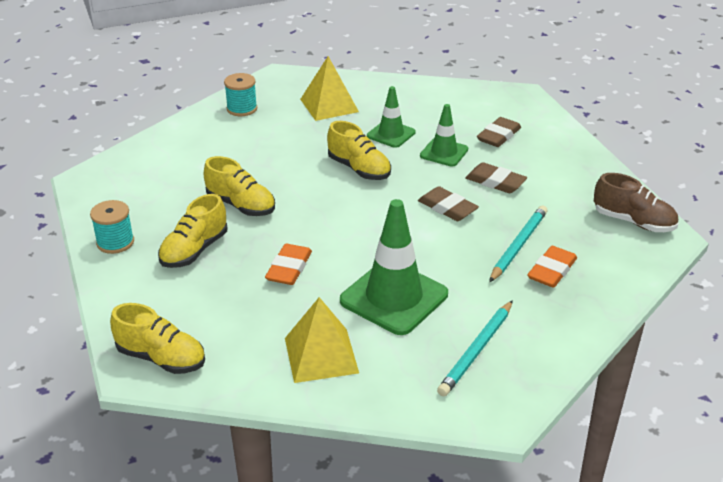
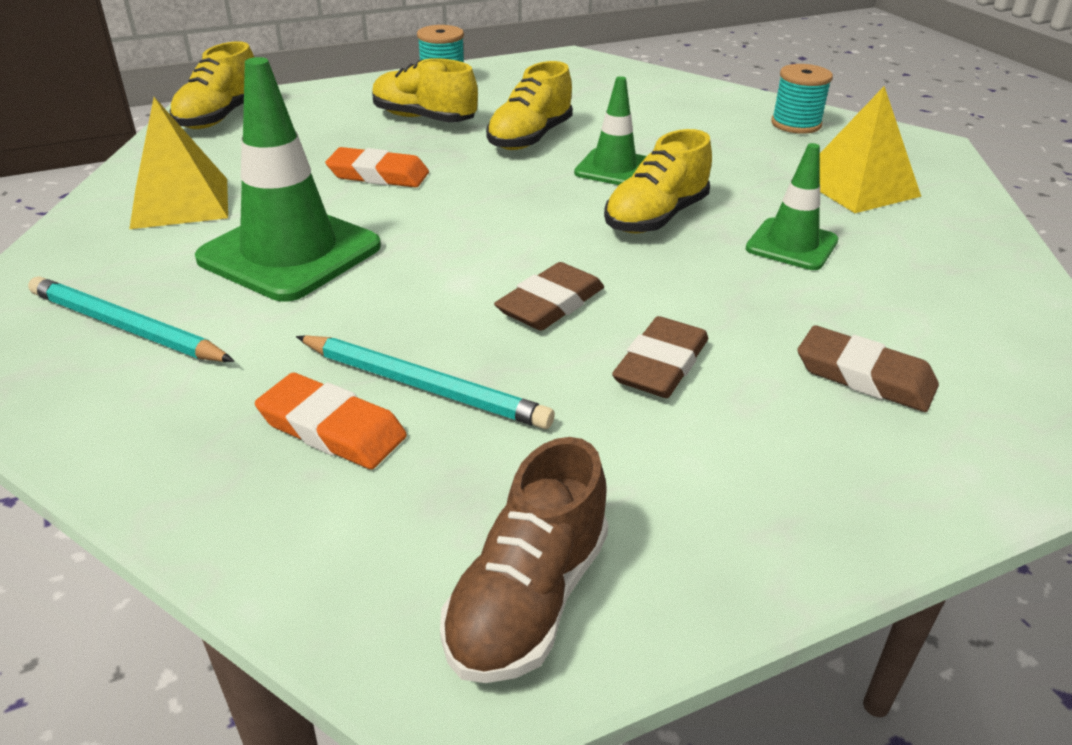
camera: 85 degrees right, 0 degrees up
(444, 152) = (752, 302): green traffic cone -> green traffic cone (614, 168)

